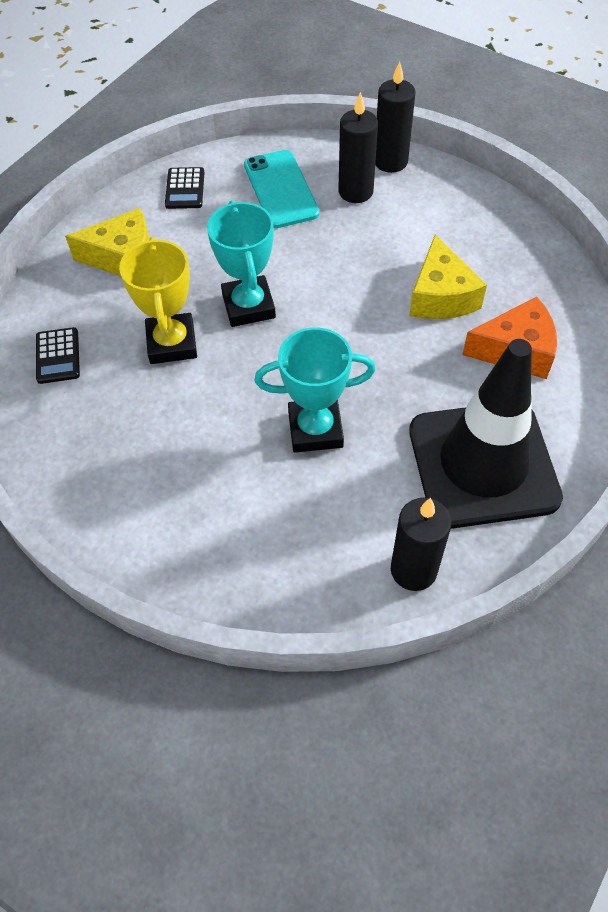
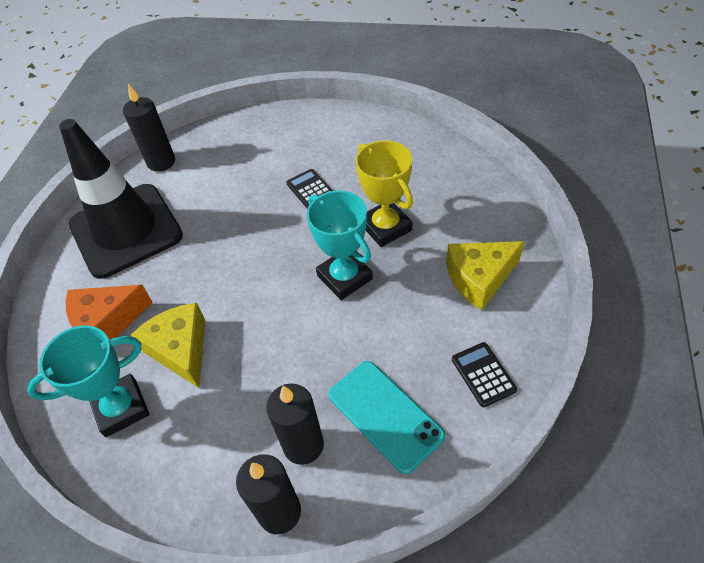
camera: 160 degrees right, 5 degrees down
(58, 356) = (460, 189): black calculator -> black calculator (311, 190)
(315, 429) = (249, 210): turquoise trophy -> turquoise trophy (121, 408)

